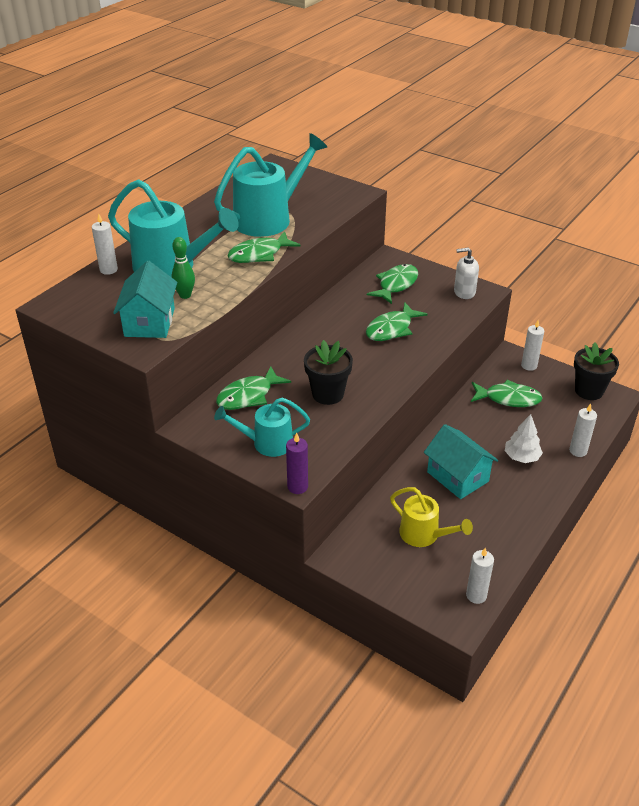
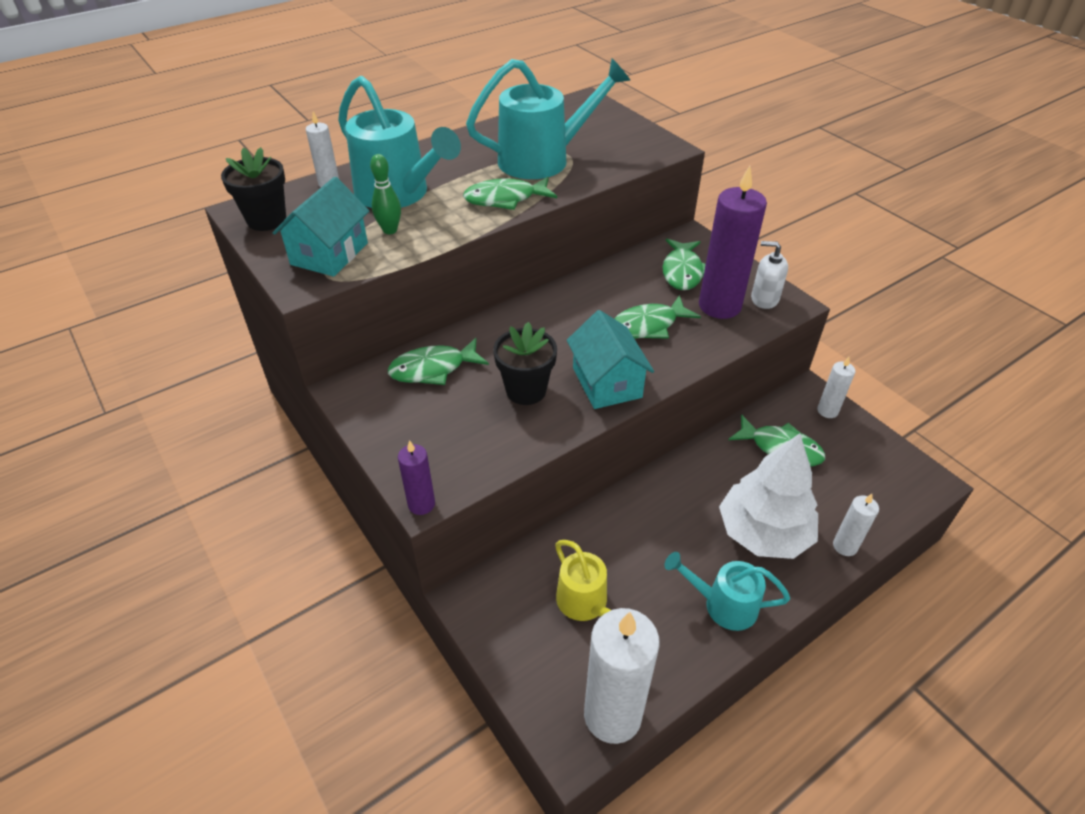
camera: 20 degrees right, 5 degrees up
(266, 443) = (418, 435): turquoise watering can -> turquoise watering can (722, 604)
(396, 285) = (682, 271): green fish -> green fish turned 135 degrees clockwise
(435, 304) = (719, 306): none -> purple candle
(457, 476) = (667, 536): turquoise house -> turquoise house (607, 382)
(476, 595) = (612, 715): white candle -> white candle, size x2.02
(521, 457) = (763, 533): white tree -> white tree, size x1.92
(589, 391) = (895, 465): black flower pot -> black flower pot (266, 220)

